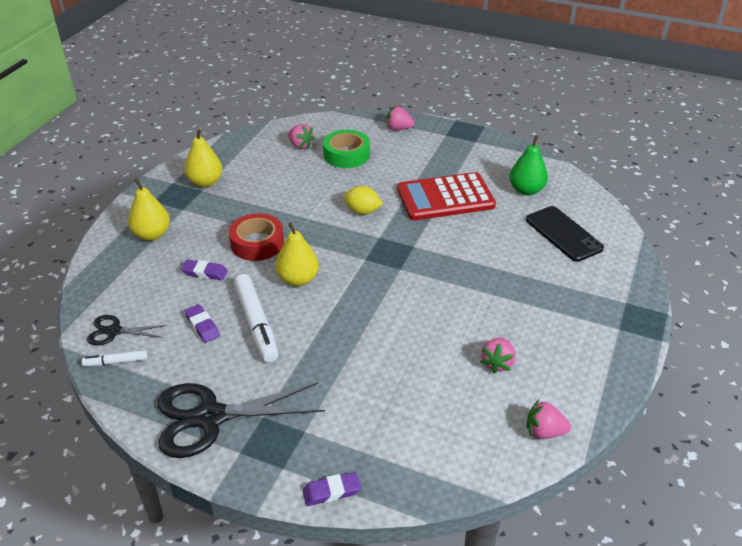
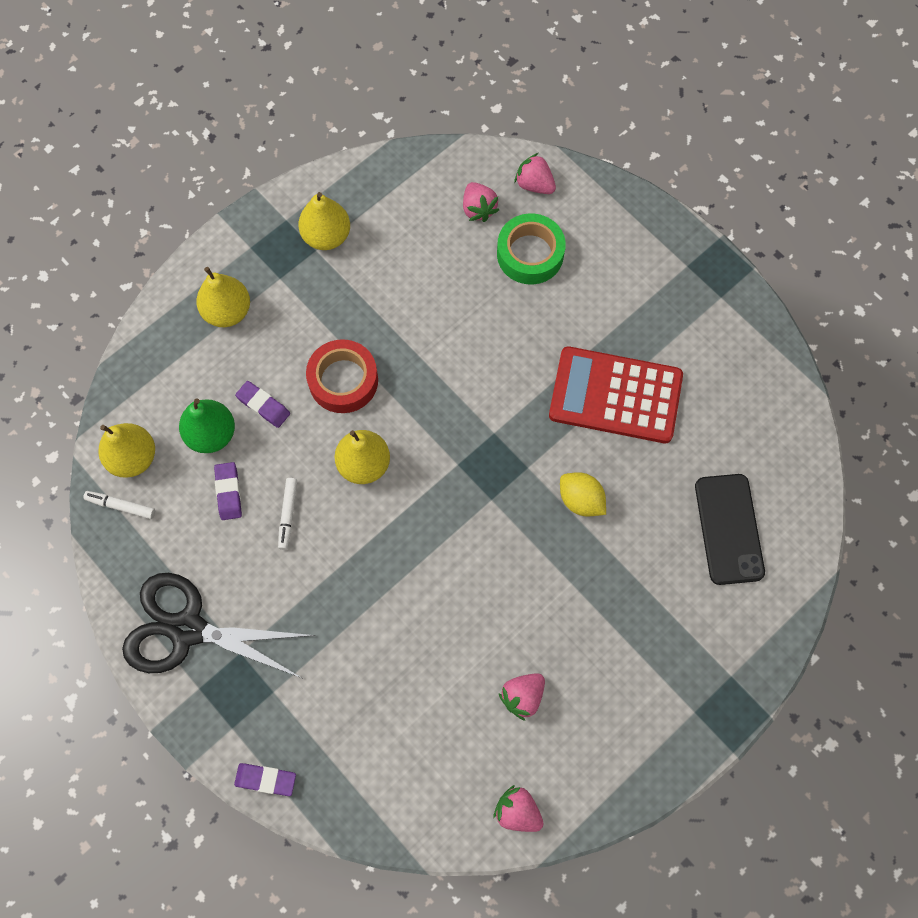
camera: 25 degrees right, 30 degrees up
(114, 331) = (133, 458): black scissors -> yellow pear
(256, 323) = (288, 515): white marker -> white marker, size x0.51
(362, 211) = (496, 376): yellow lemon -> yellow lemon (580, 500)
(398, 128) = (628, 225): pink strawberry -> pink strawberry (534, 184)
(526, 190) = (731, 426): green pear -> green pear (211, 434)

